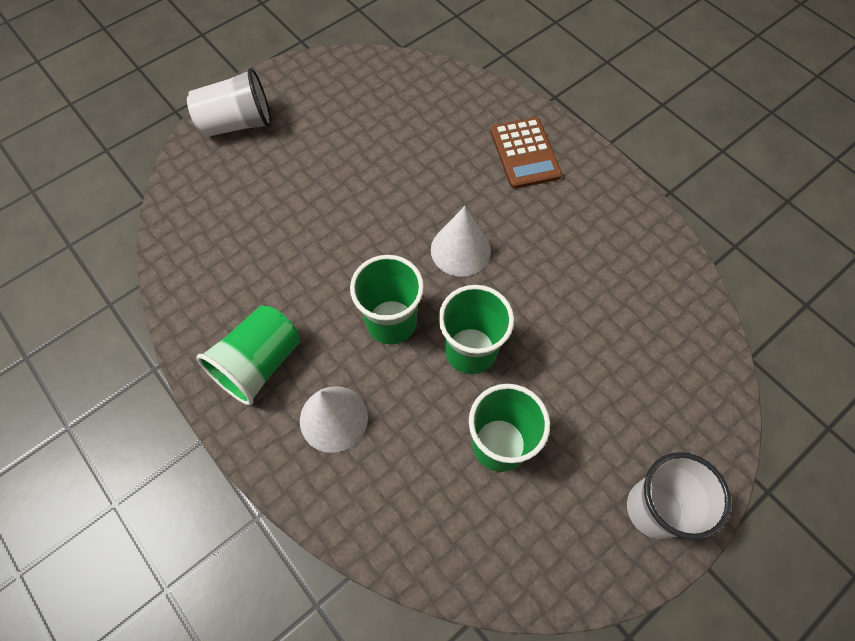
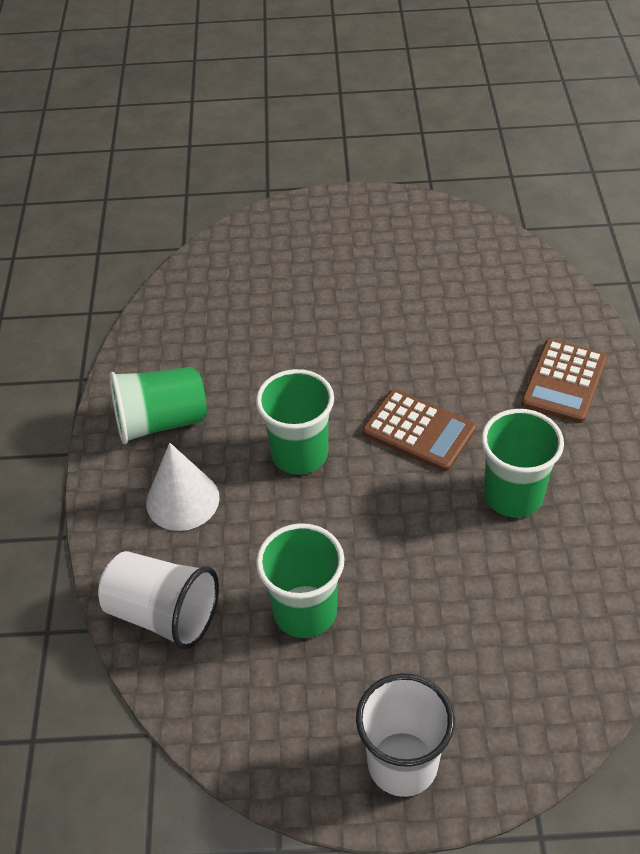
camera: 40 degrees right, 15 degrees down
(237, 123) = (309, 223): white cup -> white cup (163, 614)
(460, 250) = (419, 431): white cone -> brown calculator
(470, 351) = (350, 520): green cup -> green cup (513, 495)

